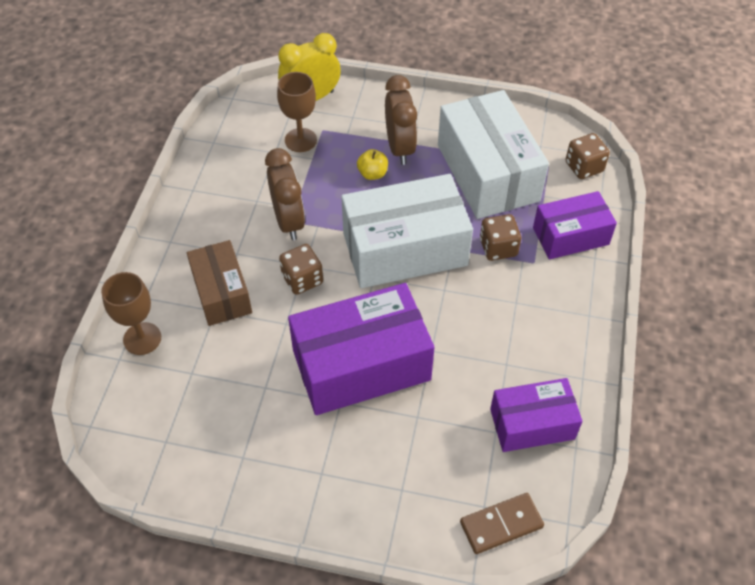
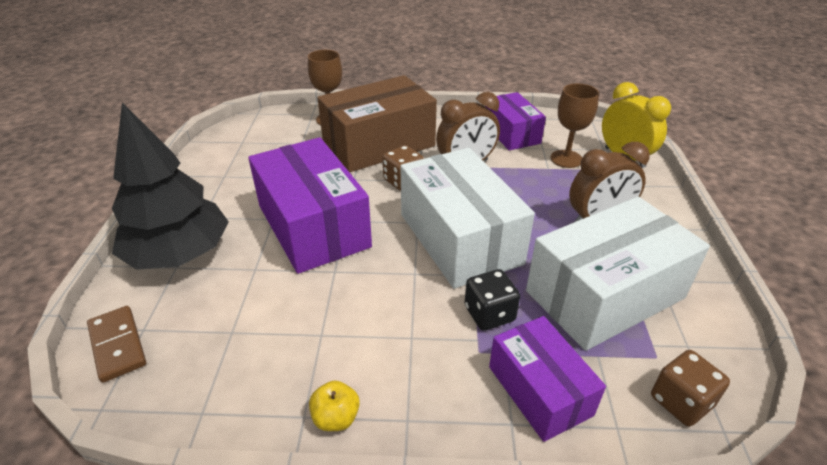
camera: 80 degrees right, 15 degrees down
(222, 293) = (379, 144): brown box -> brown box, size x1.68
(372, 174) = (550, 206): yellow apple -> yellow apple (336, 418)
(383, 488) = (179, 254): none -> black tree
(498, 248) = (489, 314): brown dice -> black dice
(532, 424) = (239, 364): purple box -> purple box (511, 133)

